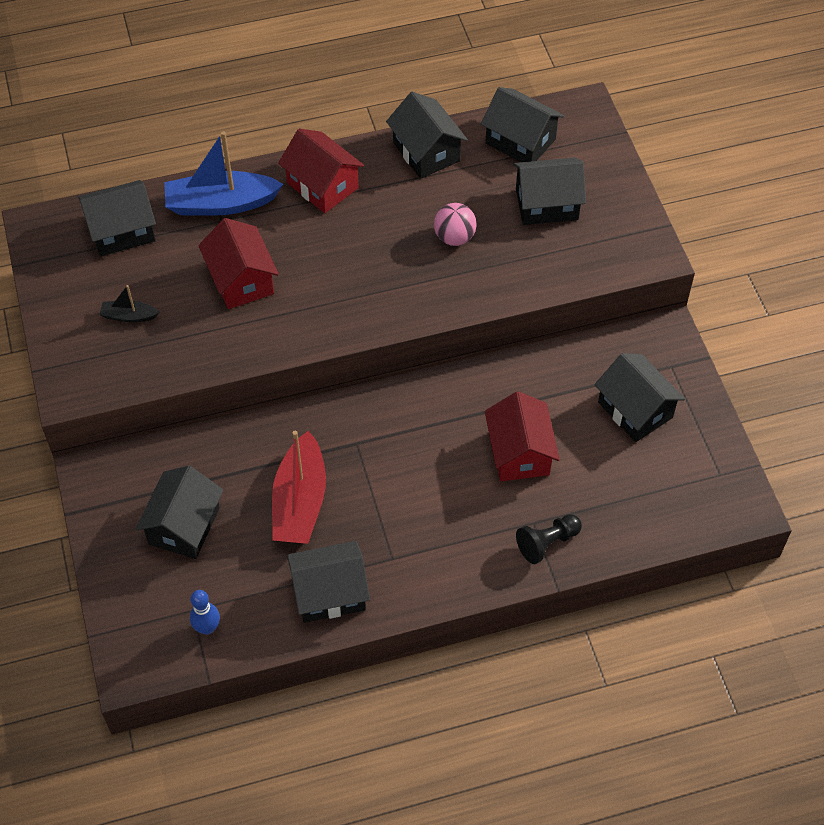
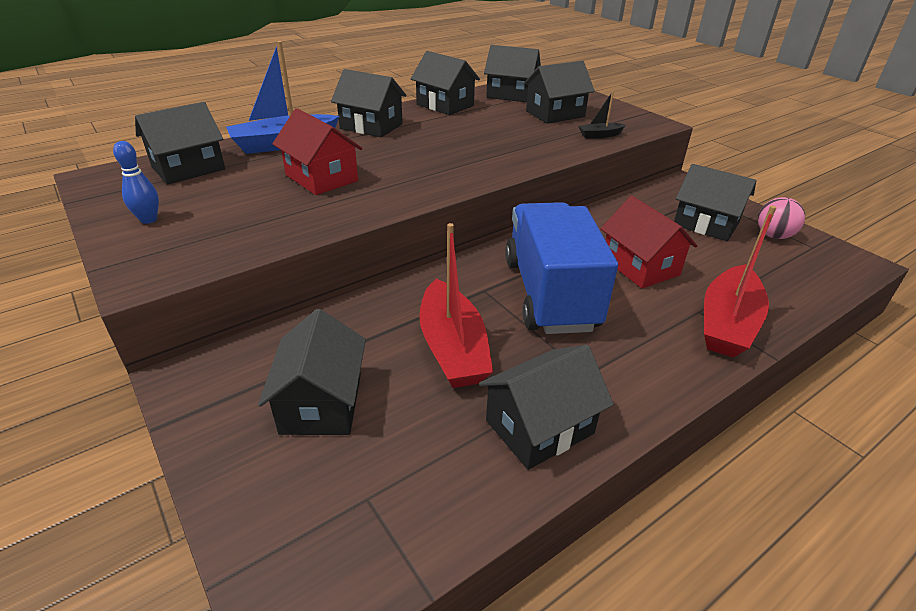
camera: 20 degrees left, 20 degrees down
(129, 316) = (207, 214): black boat -> black boat (600, 135)
(207, 628) = (397, 516): blue bowling pin -> blue bowling pin (149, 219)
(322, 185) = (371, 126): red house -> black house
(412, 464) = (549, 294): none -> blue truck
(454, 237) = (498, 135): pink ball -> pink ball (773, 236)
(547, 543) = (727, 323): black pawn -> red boat

